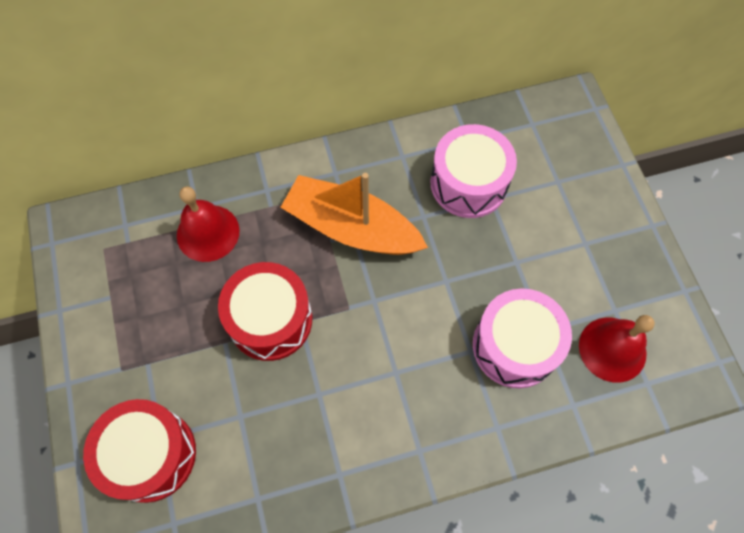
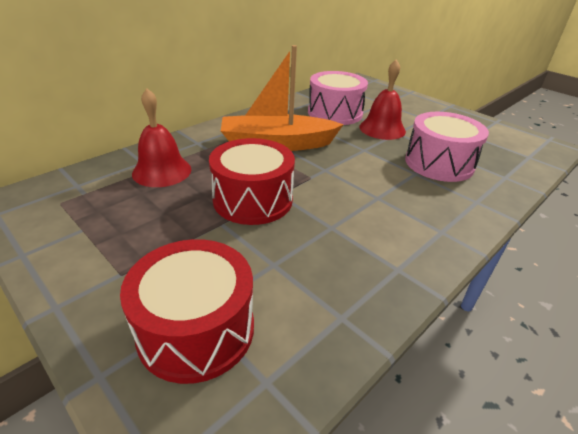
camera: 30 degrees left, 30 degrees down
(612, 349) = (493, 149): red bell -> red bell (382, 129)

